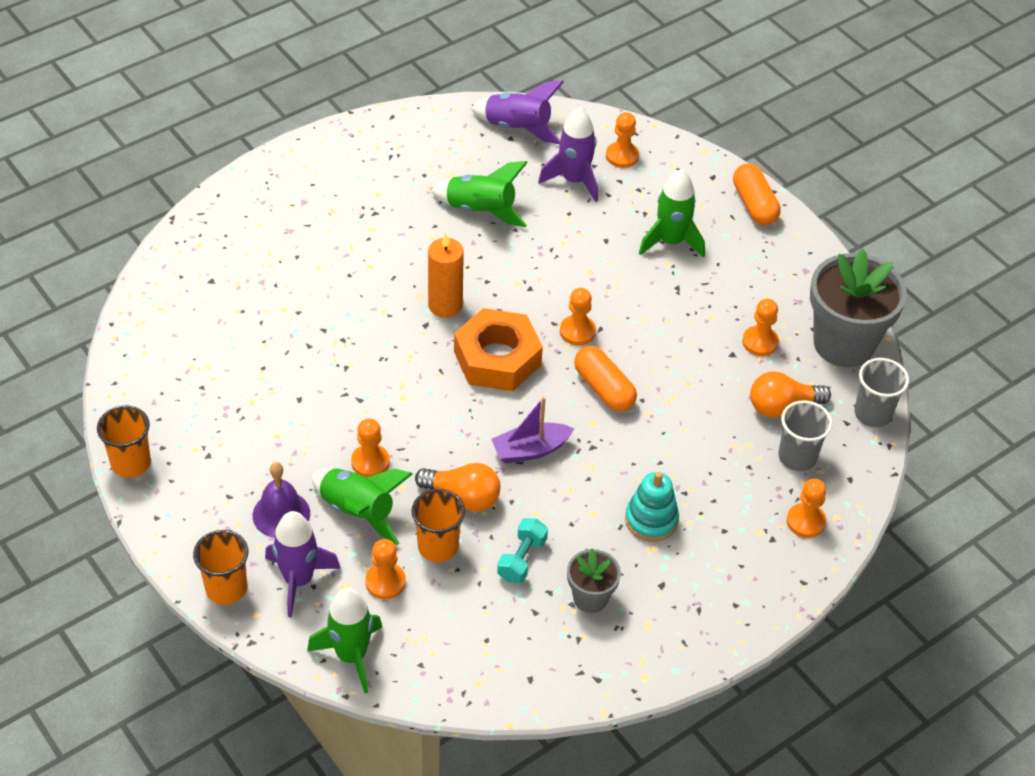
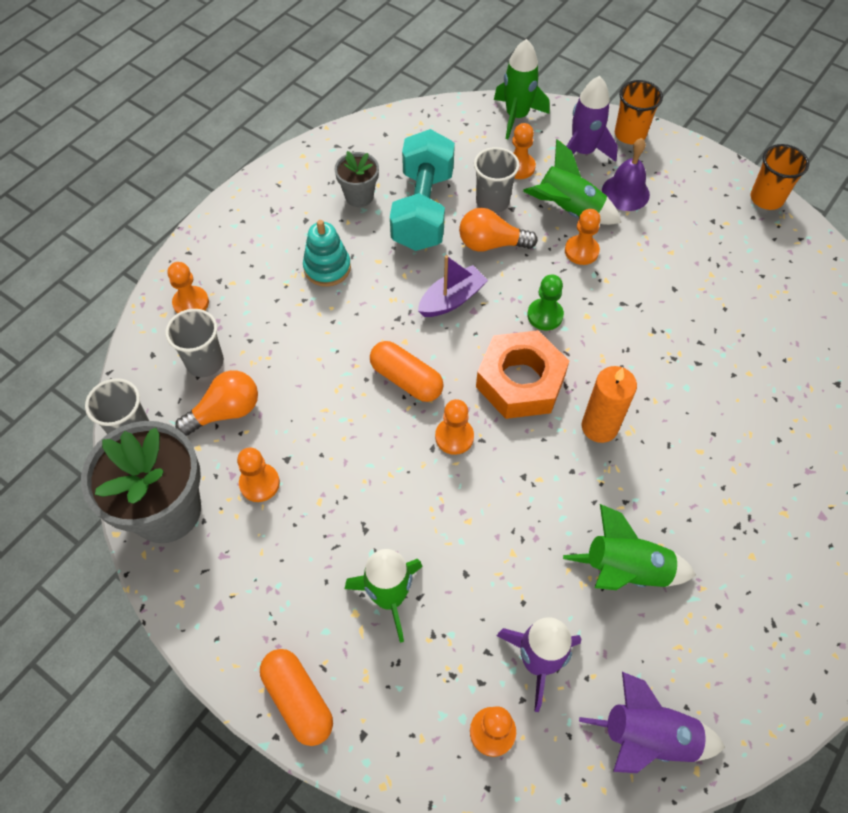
camera: 165 degrees right, 10 degrees up
(438, 546) = (492, 201): orange cup -> grey cup
(443, 409) = (545, 315): none -> green pawn
(521, 559) = (423, 209): turquoise dumbbell -> turquoise dumbbell, size x2.12

